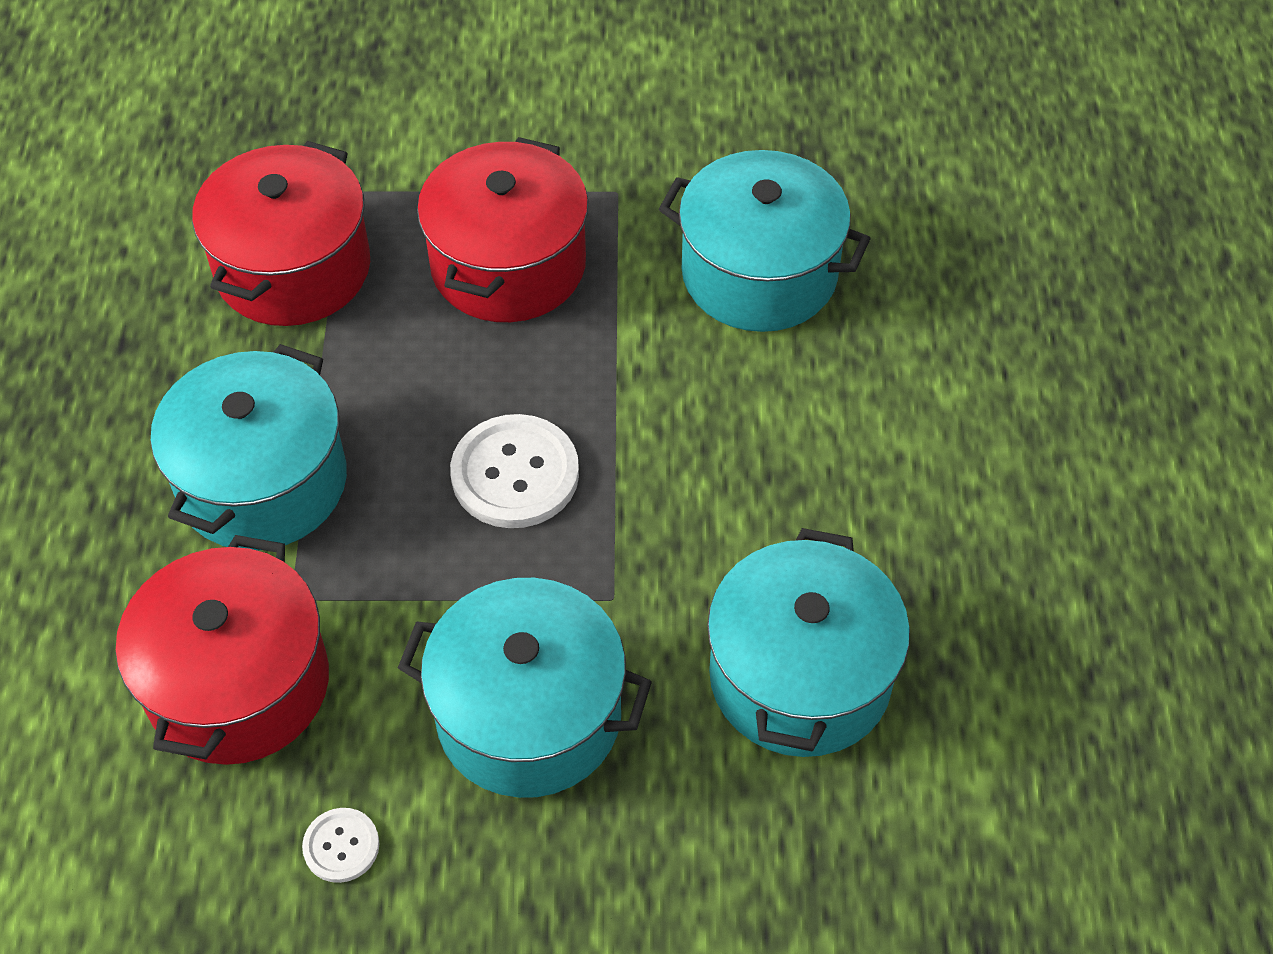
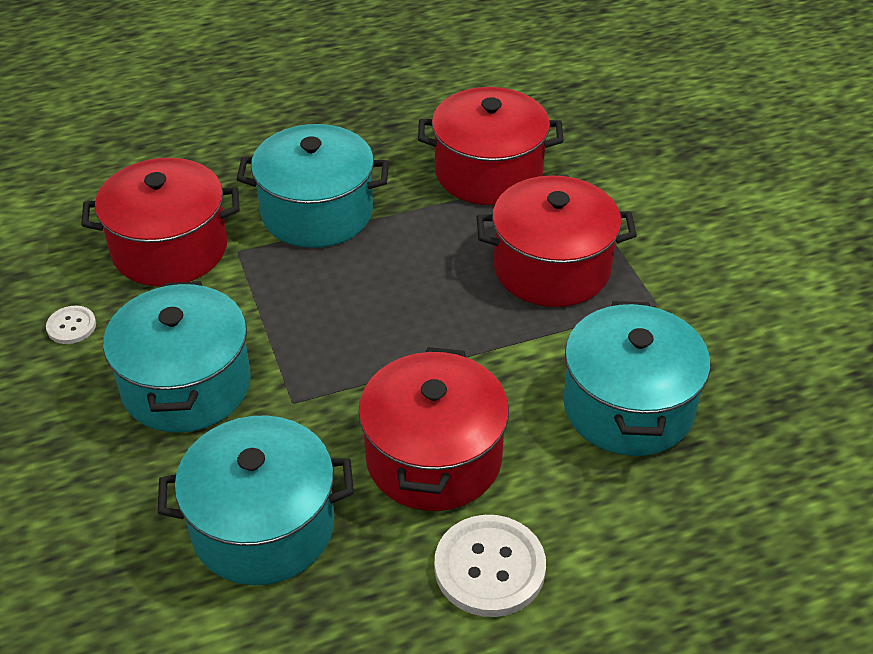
camera: 70 degrees right, 10 degrees down
(515, 474) = (374, 323): white button -> white button (489, 567)
(761, 476) = (433, 458): none -> red pot

